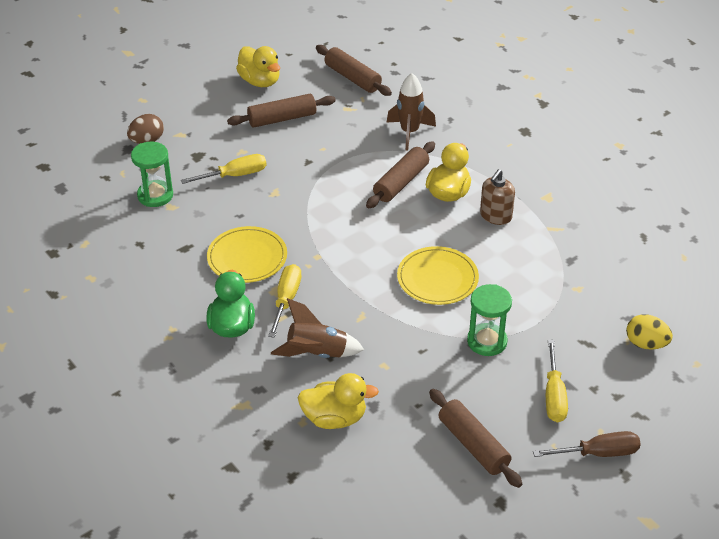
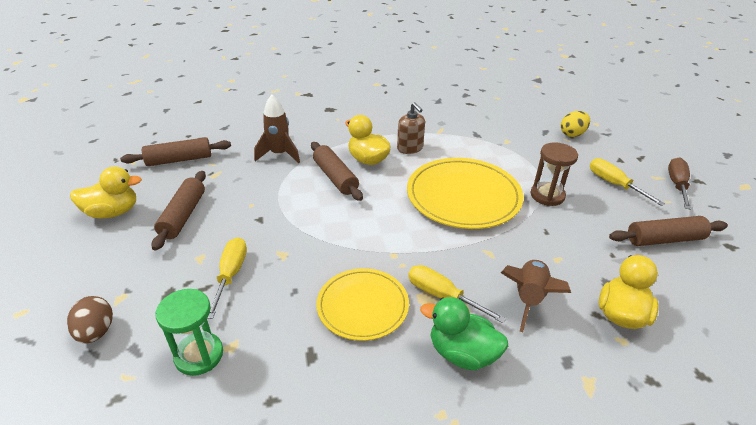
camera: 65 degrees left, 5 degrees down
(437, 278) = (463, 196): yellow plate -> yellow plate, size x1.58
(487, 341) = (547, 195): green hourglass -> brown hourglass
(554, 395) = (614, 184): yellow screwdriver -> yellow screwdriver turned 150 degrees counterclockwise

